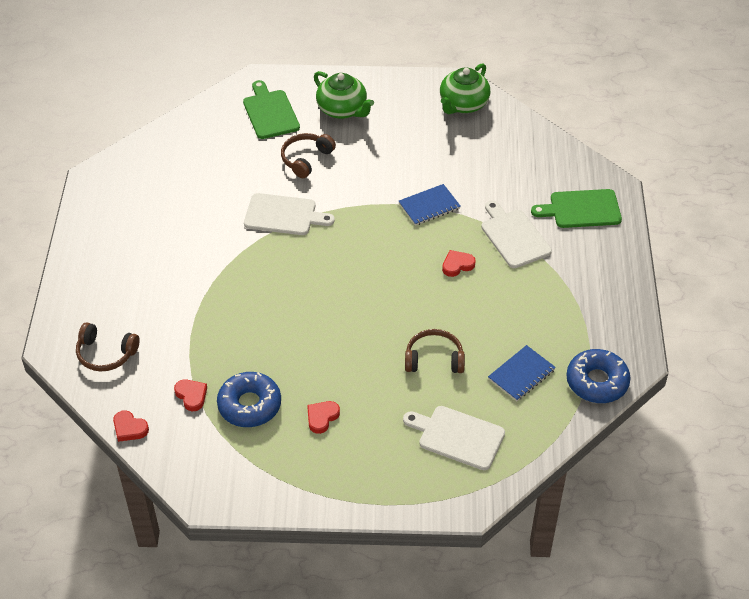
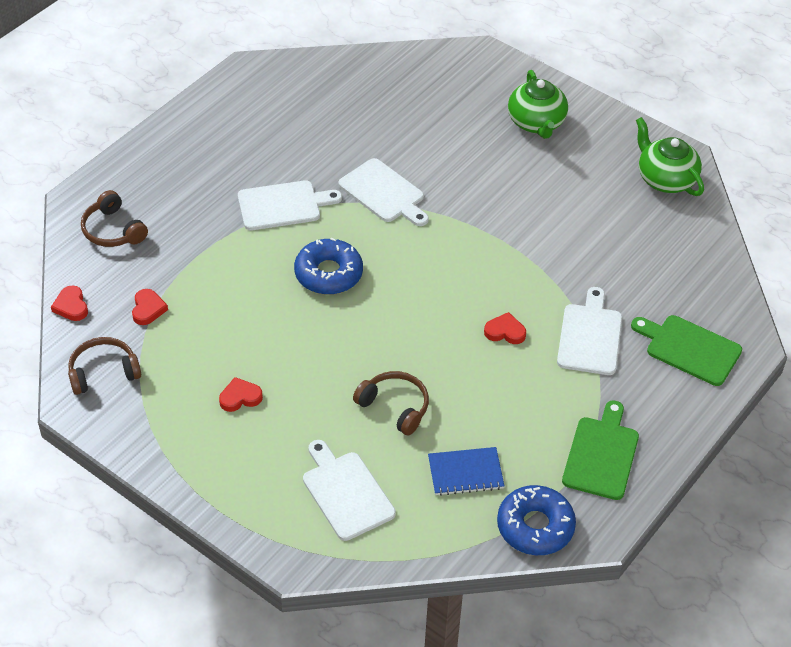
camera: 35 degrees right, 0 degrees up
(219, 263) = (283, 205): none -> white cutting board
(249, 405) = (188, 347): blue donut -> blue donut (328, 274)
(270, 112) = (463, 90): green cutting board -> green cutting board (601, 454)
(306, 159) = (455, 152): brown headphones -> brown headphones (103, 372)
(429, 206) = (532, 260): blue notebook -> none
(463, 104) = (665, 179): green teapot -> green teapot turned 75 degrees clockwise

